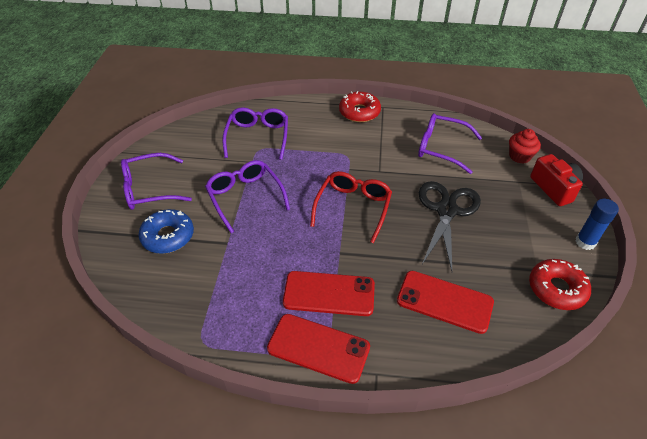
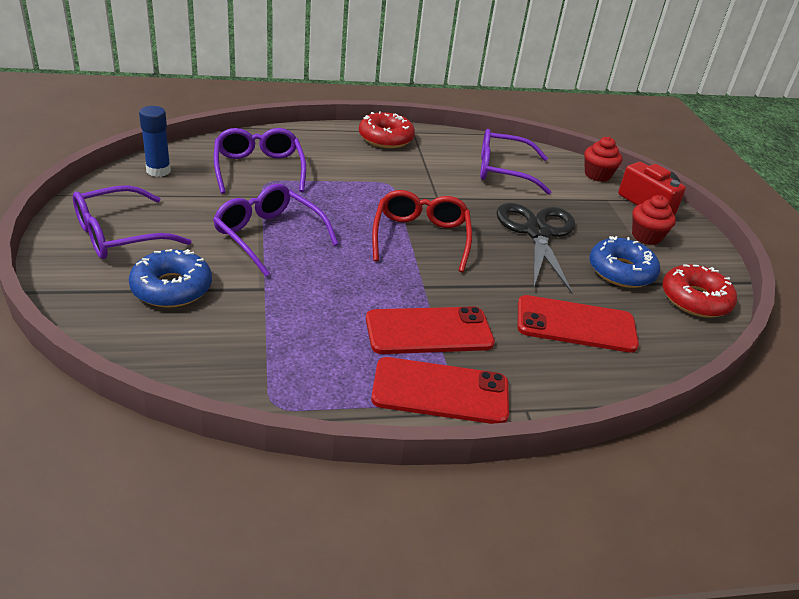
camera: 20 degrees left, 10 degrees down
(502, 254) = (621, 271): none -> blue donut
(538, 221) = (646, 236): none -> red cupcake
(585, 242) = (705, 252): blue glue stick -> blue glue stick (158, 171)

